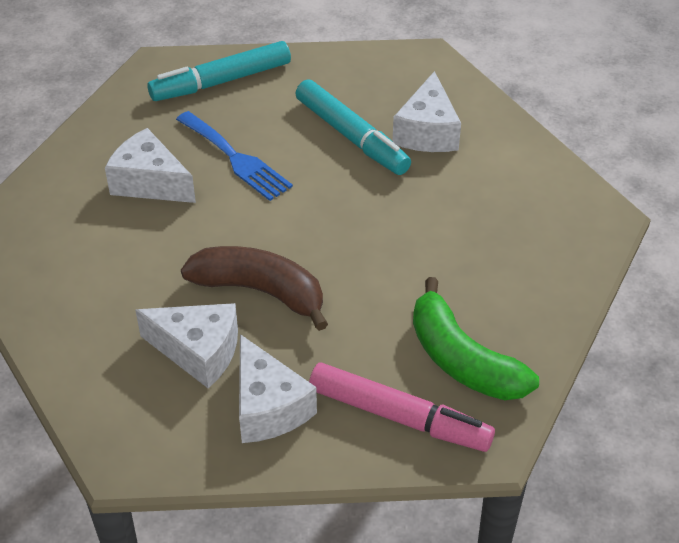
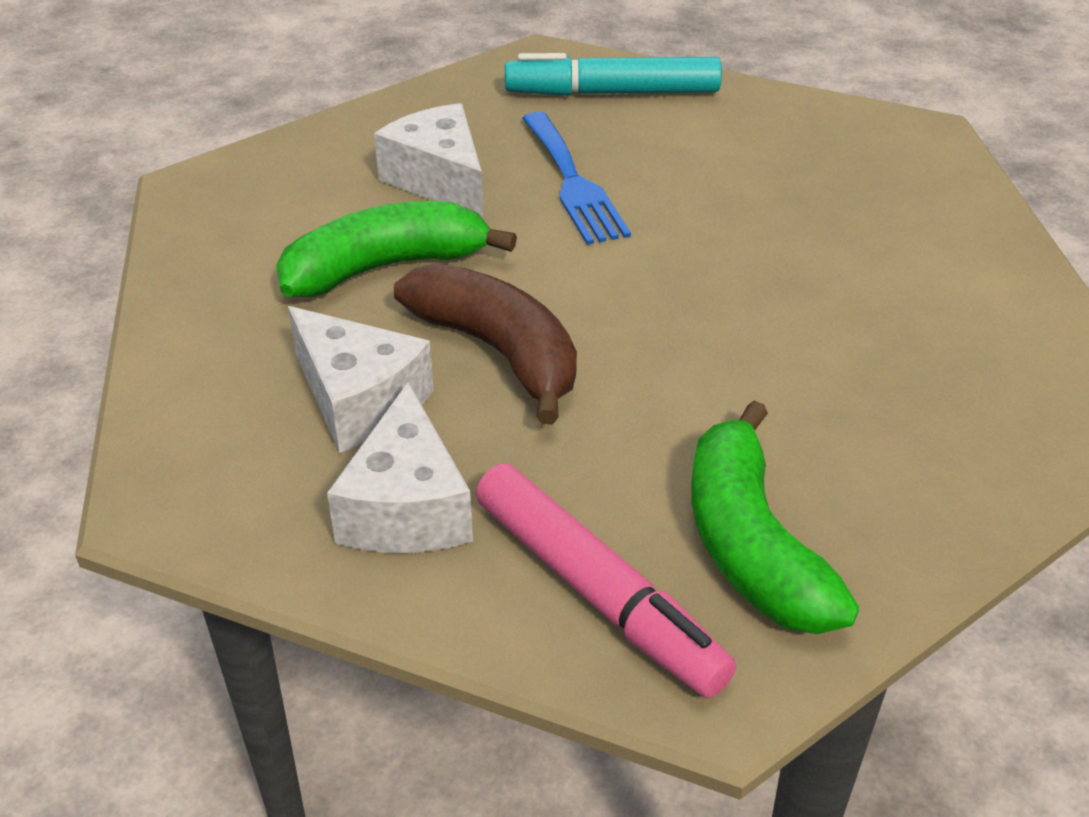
camera: 25 degrees right, 5 degrees down
(155, 257) = (385, 267): none -> green banana
(351, 136) = (755, 199): turquoise marker -> none
(427, 132) = (874, 222): white cheese -> none

